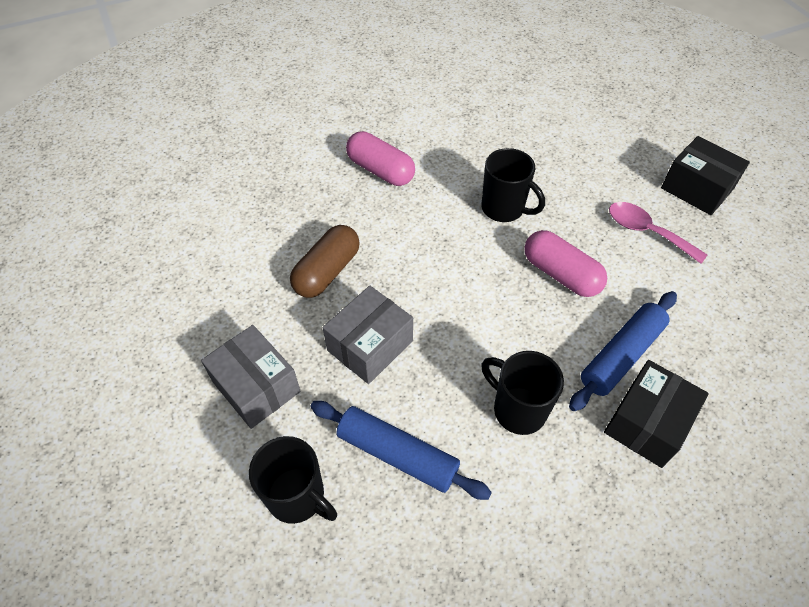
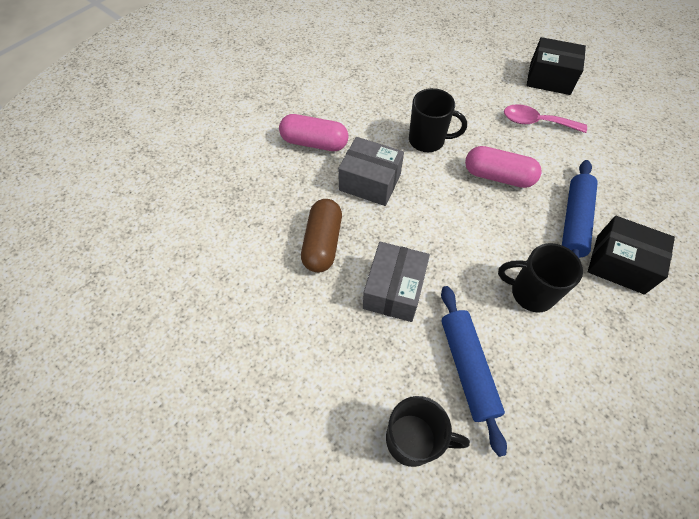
camera: 25 degrees left, 5 degrees up
(256, 387) = (323, 364): grey box -> grey box (370, 182)
(397, 454) = (467, 368): blue rolling pin -> blue rolling pin turned 75 degrees clockwise
(647, 423) = (620, 264): black box -> black box turned 75 degrees counterclockwise

